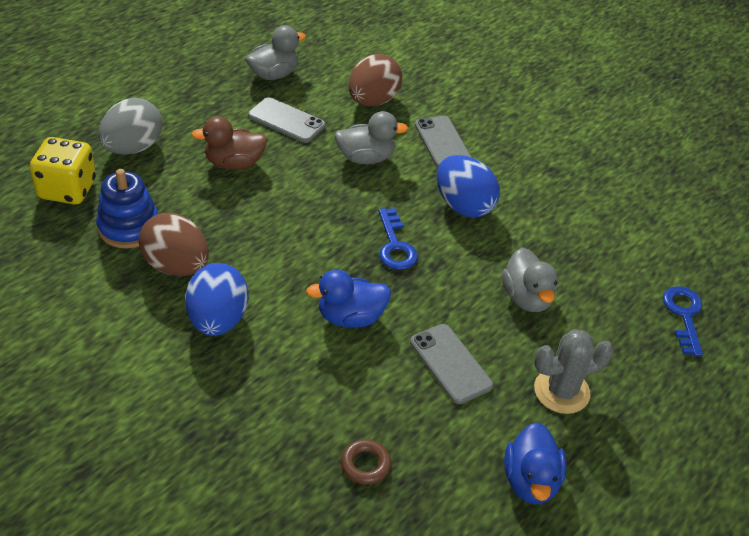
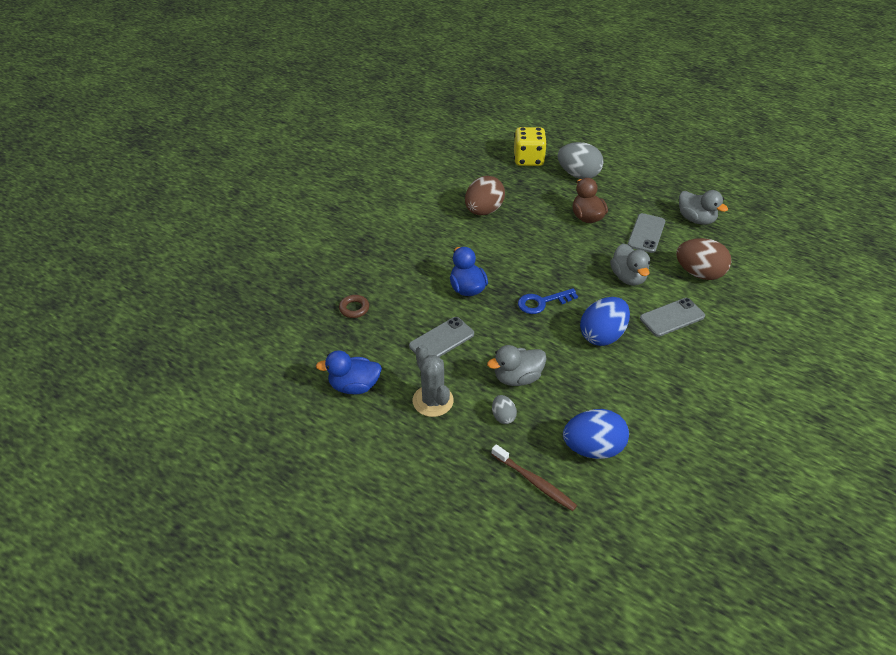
camera: 85 degrees right, 0 degrees up
(129, 227) = (508, 187): blue stacking toy -> none
(218, 320) = (446, 234): blue egg -> blue egg (593, 448)
(589, 324) = (503, 416): none -> grey egg
(684, 315) = (534, 482): blue key -> brown toothbrush

